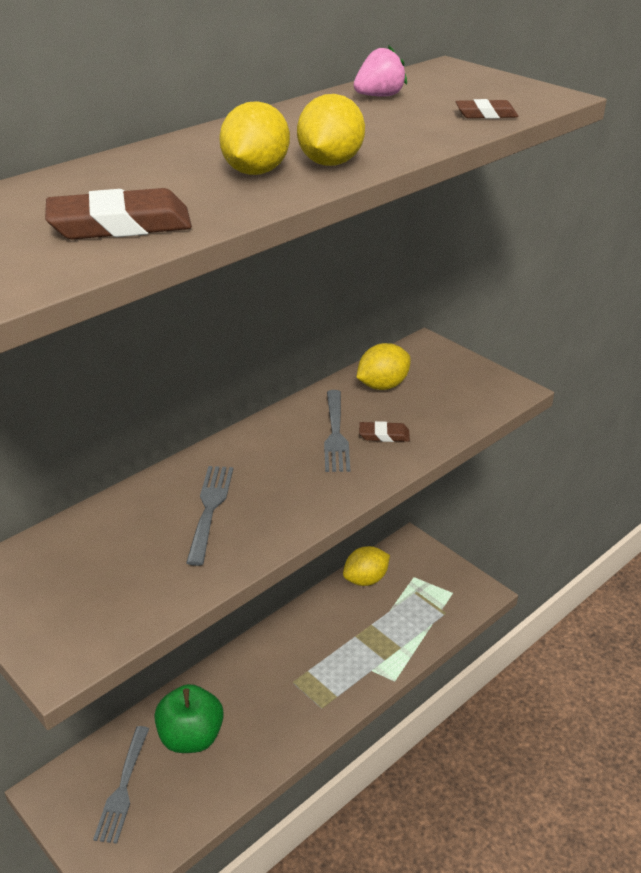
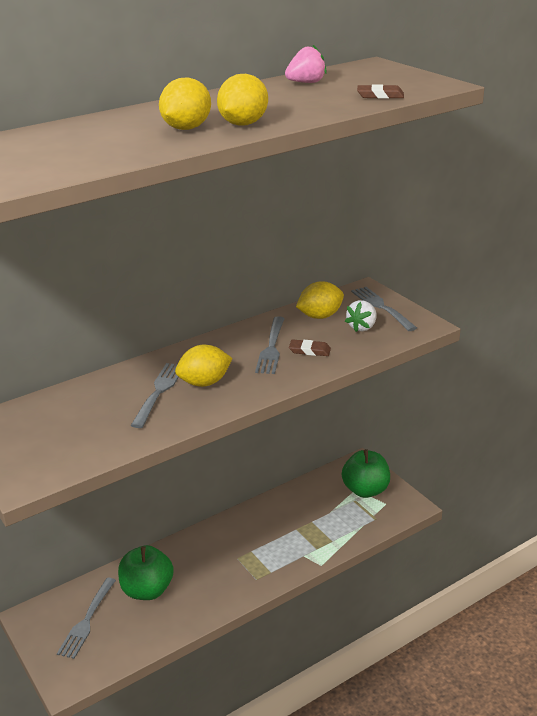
camera: 10 degrees right, 5 degrees down
(120, 225) = (76, 157): brown eraser -> none
(366, 579) = (315, 488): yellow lemon -> yellow lemon (204, 383)
(425, 577) = (365, 490): none -> green apple
(438, 398) = (362, 327): none -> white strawberry
(454, 369) = (382, 307): none -> grey fork

